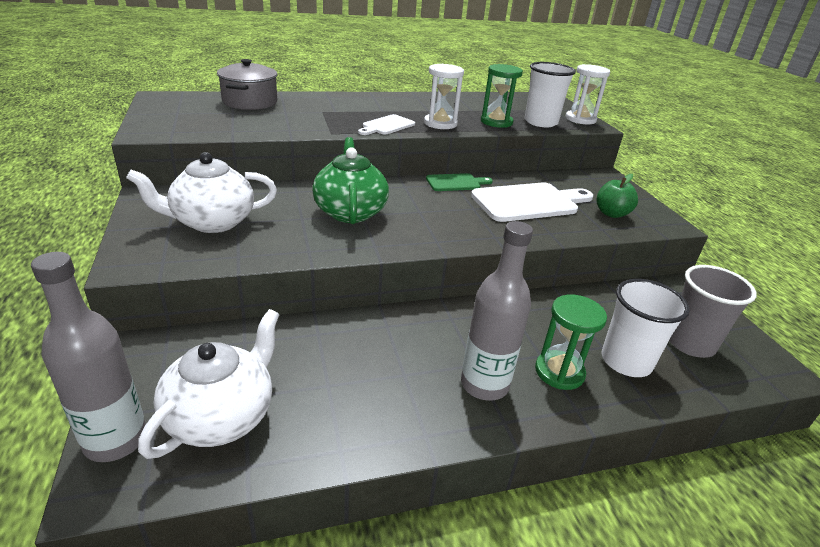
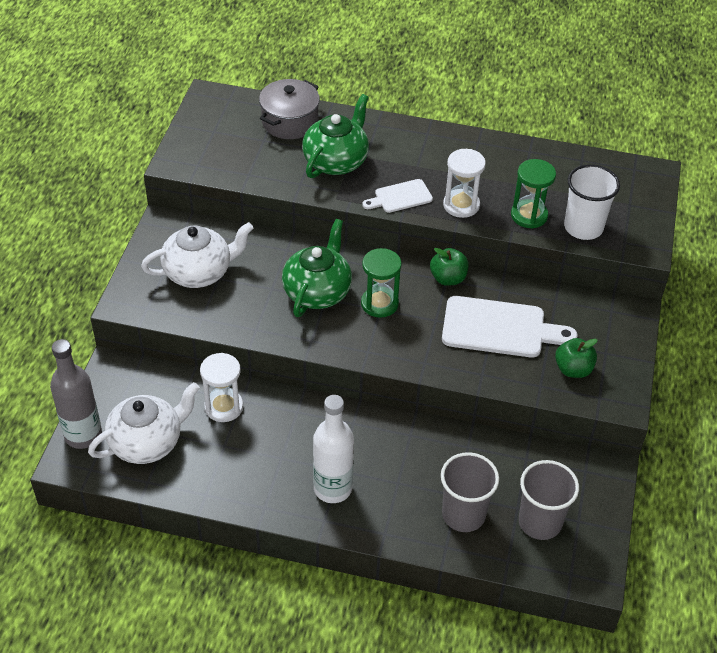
camera: 30 degrees right, 15 degrees up
(212, 222) = (199, 272): white teapot -> white teapot turned 150 degrees clockwise
(311, 115) = (336, 161): none -> green teapot
(456, 183) = (448, 278): green cutting board -> green apple
(484, 384) = (332, 488): grey bottle -> white bottle
(559, 372) = (399, 501): green hourglass -> green hourglass (379, 303)
(580, 119) = (642, 232): white hourglass -> white hourglass (224, 407)
(626, 361) = (463, 514): white cup -> grey cup

